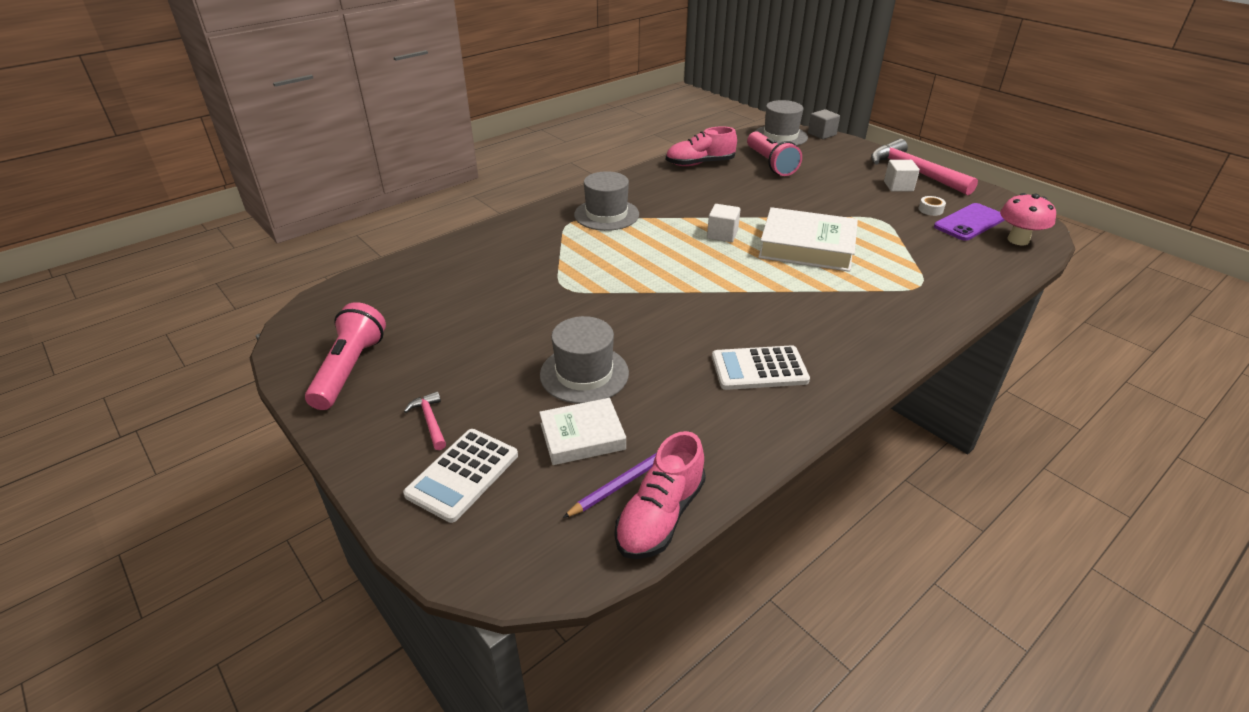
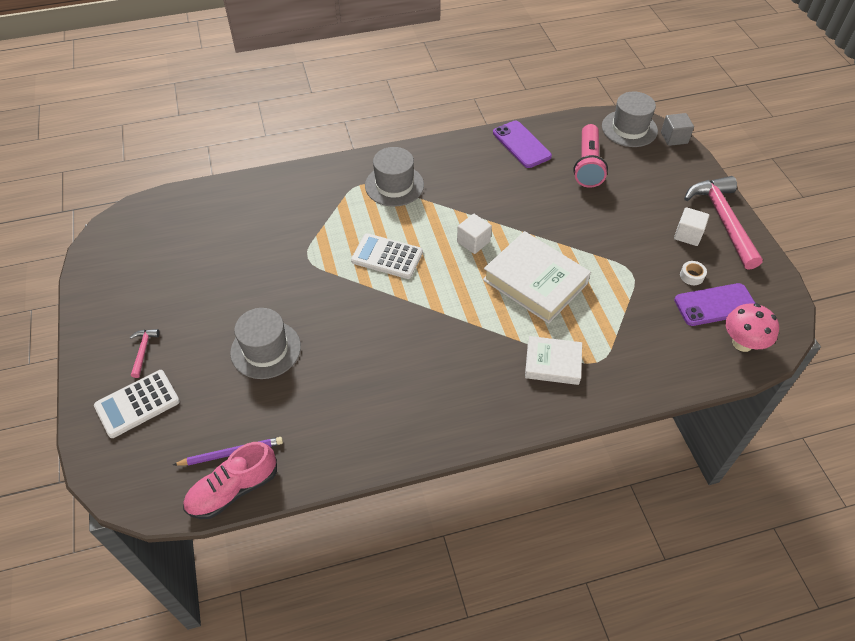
camera: 25 degrees right, 15 degrees up
(349, 369) = (119, 284): pink flashlight -> none
(582, 436) = (228, 404): white book -> white book (552, 363)
(700, 163) = (521, 144): pink shoe -> purple phone
(759, 369) = (392, 395): white calculator -> white calculator (387, 257)

